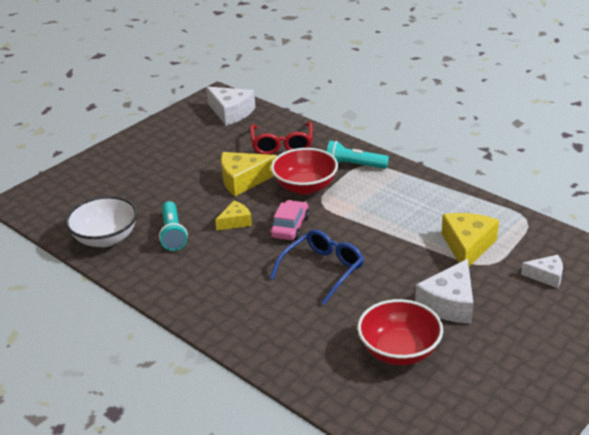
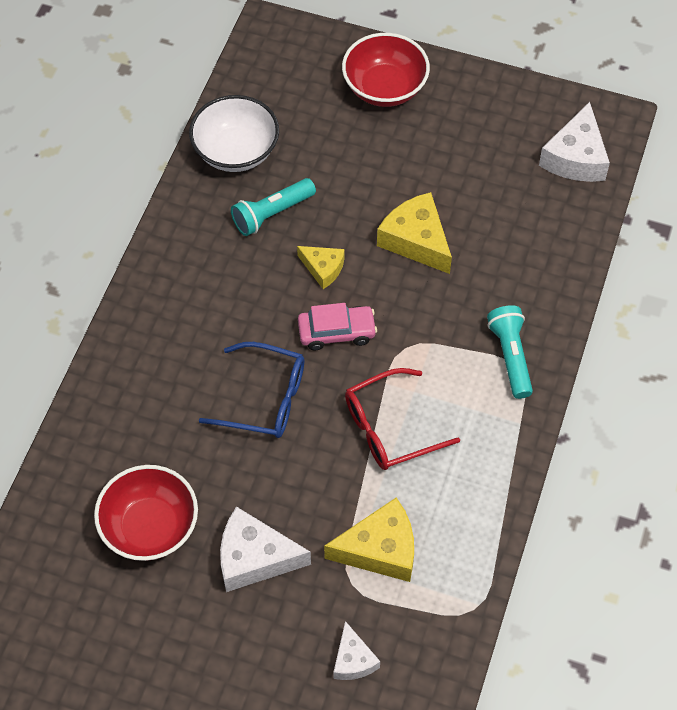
camera: 65 degrees right, 25 degrees up
(282, 144) = (522, 251): red glasses -> red glasses (390, 428)
(305, 187) = (432, 316): red bowl -> red bowl (385, 88)

